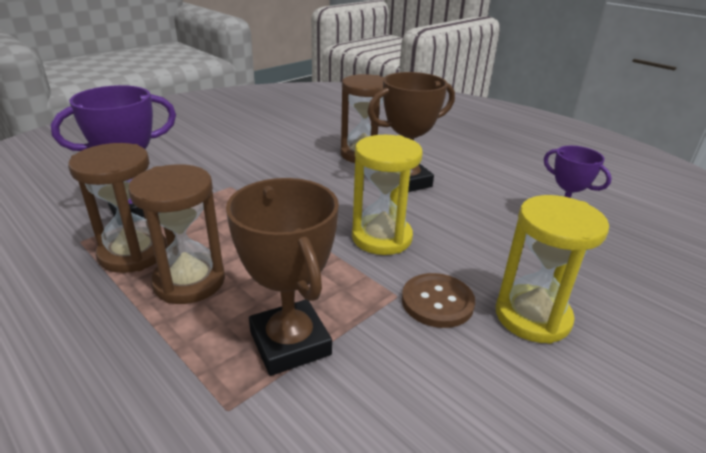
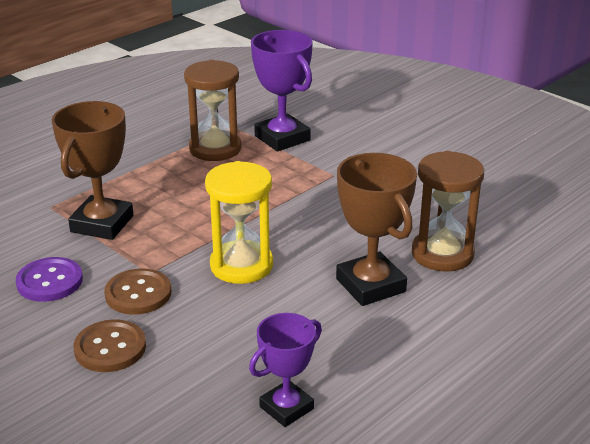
camera: 90 degrees right, 0 degrees up
(189, 281) = (177, 176): brown hourglass -> none
(290, 343) = (102, 224): brown trophy -> brown trophy turned 45 degrees counterclockwise
(425, 383) = (50, 281): none -> purple button
(532, 316) = (110, 348): yellow hourglass -> brown button

